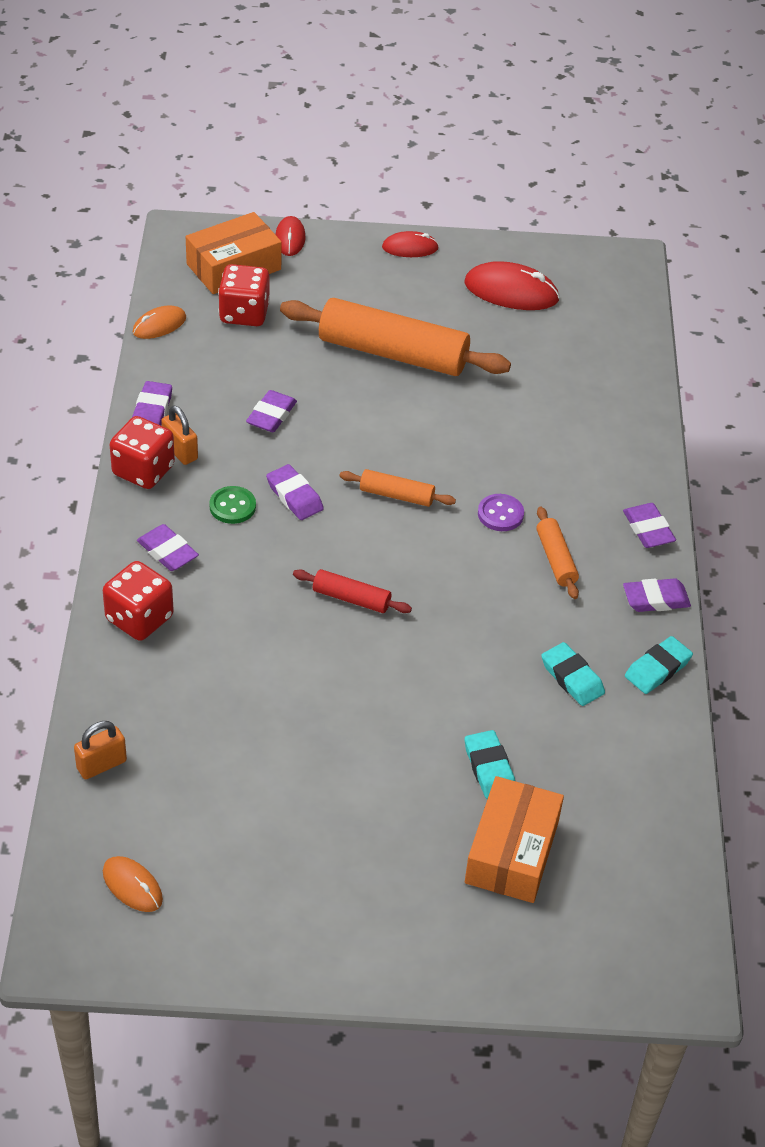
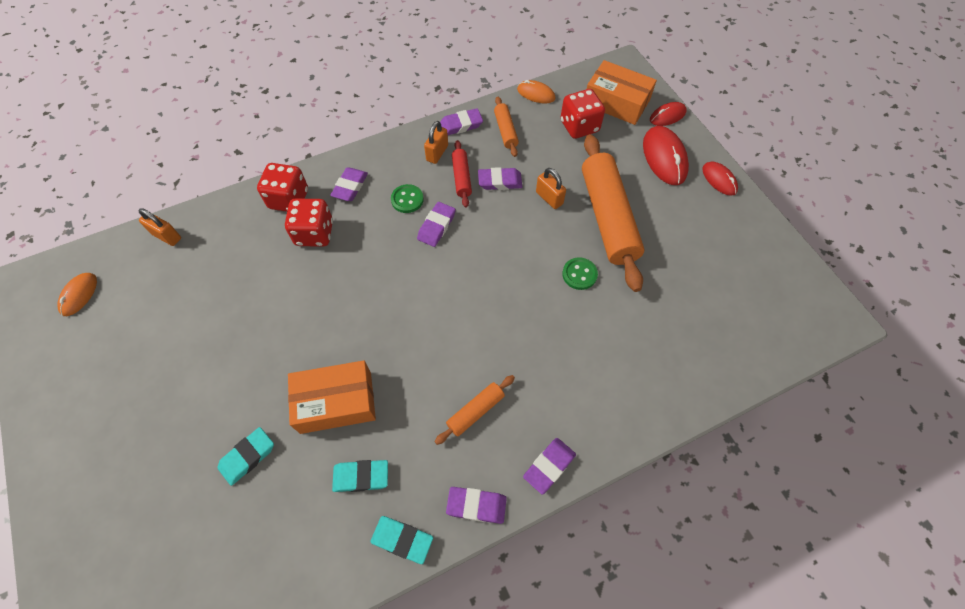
camera: 65 degrees right, 15 degrees up
(143, 470) = (409, 144): red dice -> red dice (314, 233)
(329, 386) = (549, 198): none -> orange padlock
(351, 598) = (364, 299): red rolling pin -> red rolling pin (462, 177)
(396, 495) = (474, 281): orange rolling pin -> orange rolling pin (505, 131)
(449, 409) = (579, 274): none -> green button
(500, 514) = (498, 353): purple button -> none
(511, 291) = (730, 258): red mouse -> red mouse (664, 158)
(511, 852) = (174, 508): orange box -> orange box (336, 402)
(572, 678) = (361, 477): turquoise eraser -> turquoise eraser turned 60 degrees clockwise
(655, 599) = (476, 505): purple eraser -> purple eraser turned 45 degrees counterclockwise

